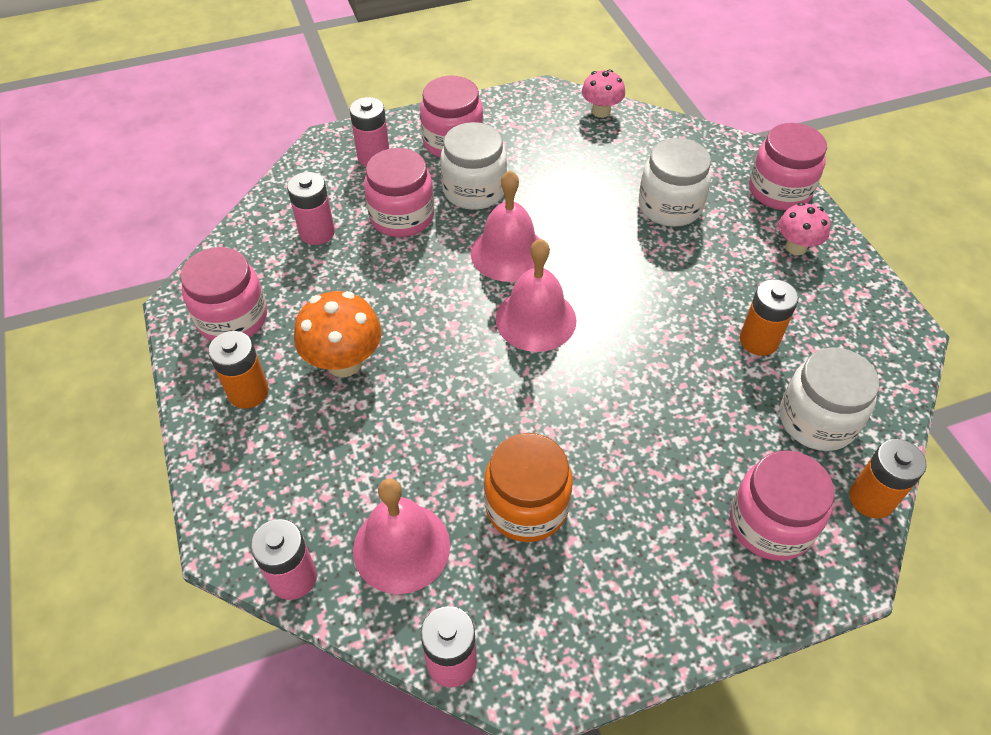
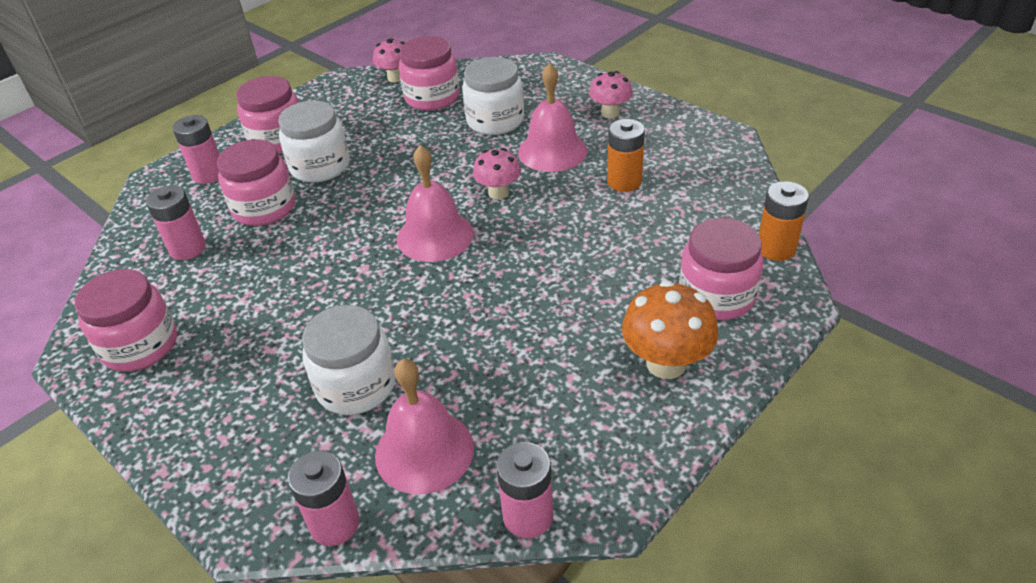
camera: 25 degrees left, 10 degrees down
(248, 392) = (194, 397): orange battery -> none
(344, 362) = (278, 335): orange mushroom -> orange mushroom (666, 363)
(508, 253) = (380, 199): pink bell -> pink bell (552, 151)
(526, 506) = (516, 370): orange jar -> none
(623, 296) = (498, 193): none -> pink mushroom
(779, 191) = (573, 82): pink jar -> pink jar (432, 97)
(817, 420) = (702, 215): white jar -> white jar (356, 385)

